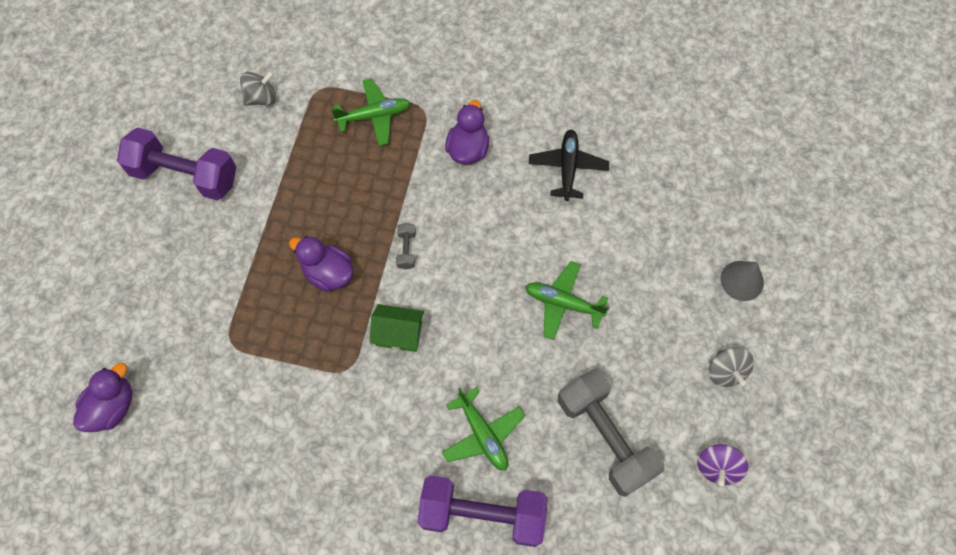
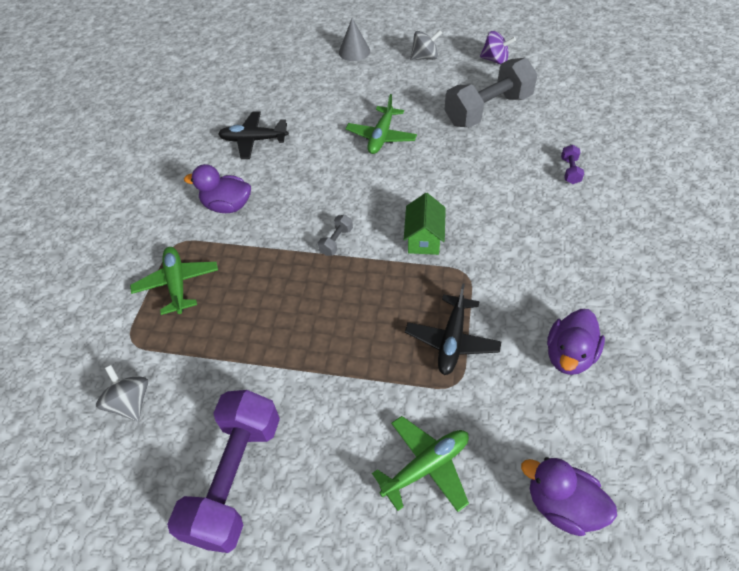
camera: 90 degrees left, 15 degrees down
(274, 345) = (452, 340): none -> black plane
(328, 273) = (365, 302): purple duck -> purple duck (569, 355)
(406, 250) = (336, 241): grey dumbbell -> grey dumbbell turned 60 degrees counterclockwise
(482, 434) = (504, 176): green plane -> green plane (426, 466)
(482, 514) = (570, 171): purple dumbbell -> purple dumbbell, size x0.40

